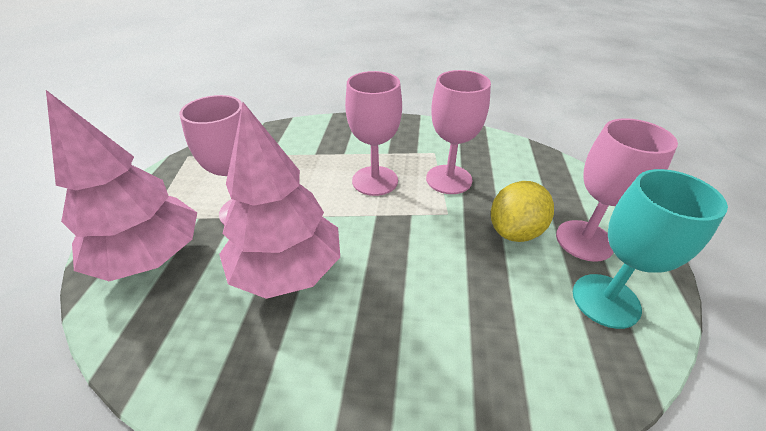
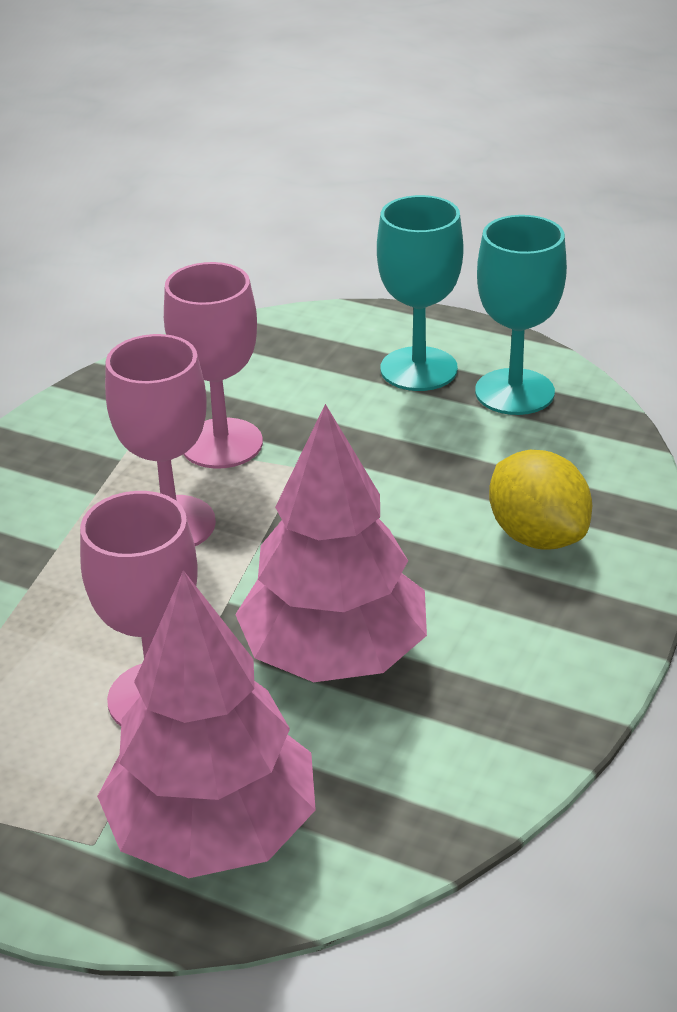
camera: 70 degrees left, 5 degrees down
(515, 231) = (372, 418): yellow lemon -> yellow lemon (537, 536)
(584, 240) = (418, 369): pink goblet -> turquoise goblet

